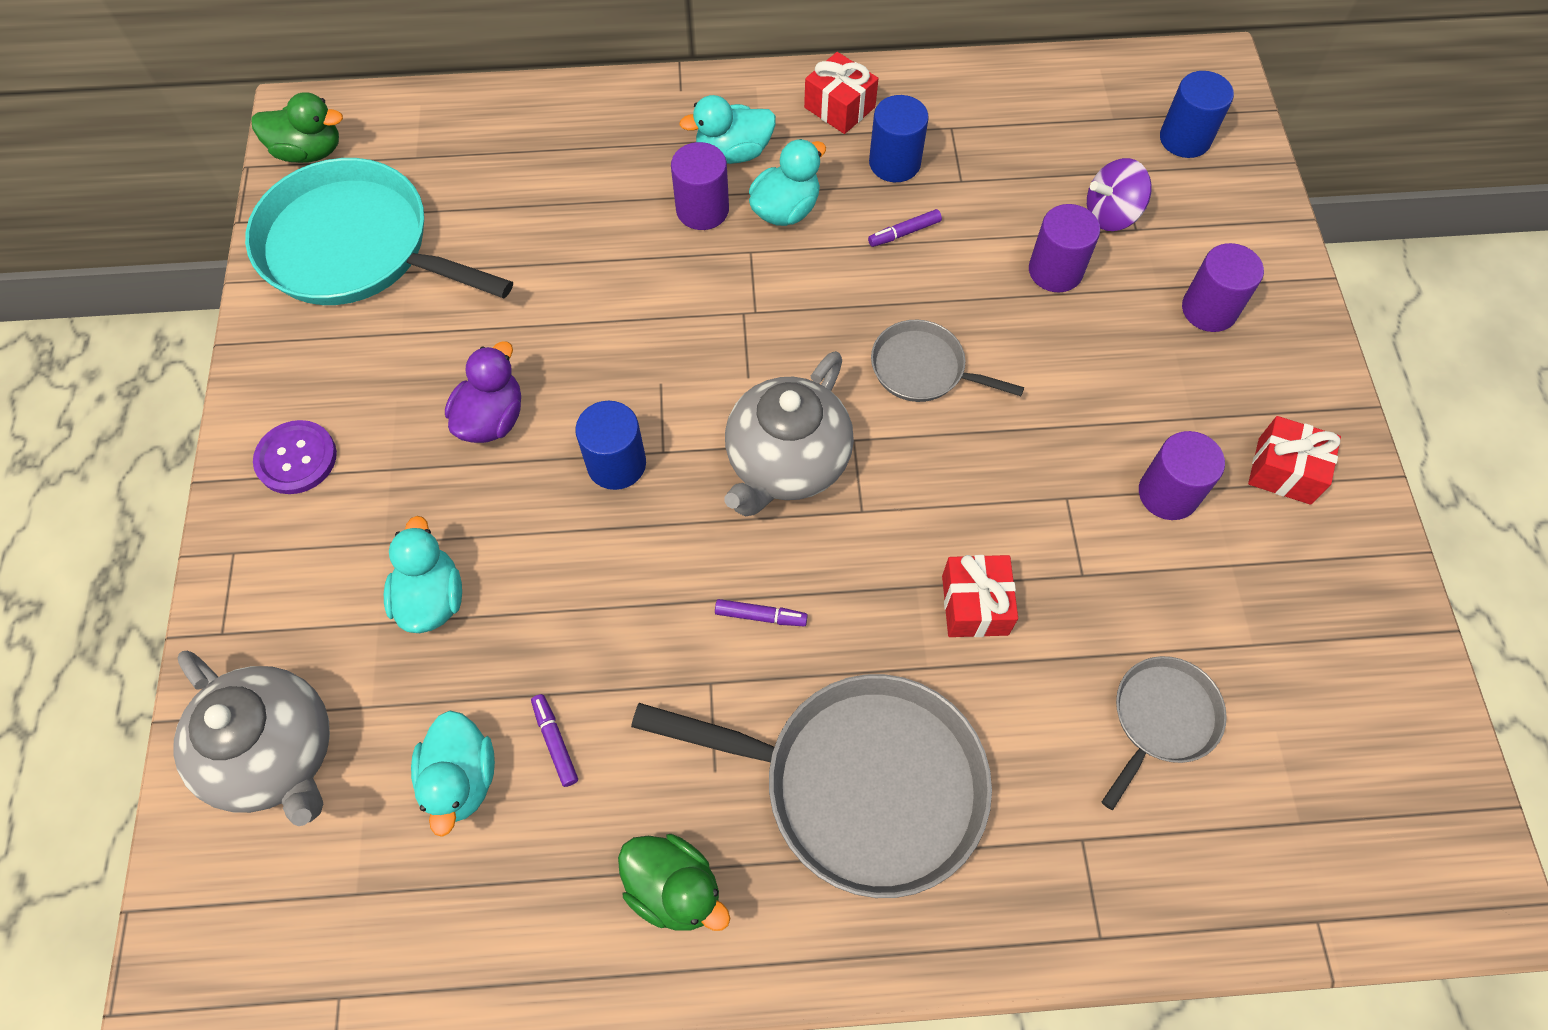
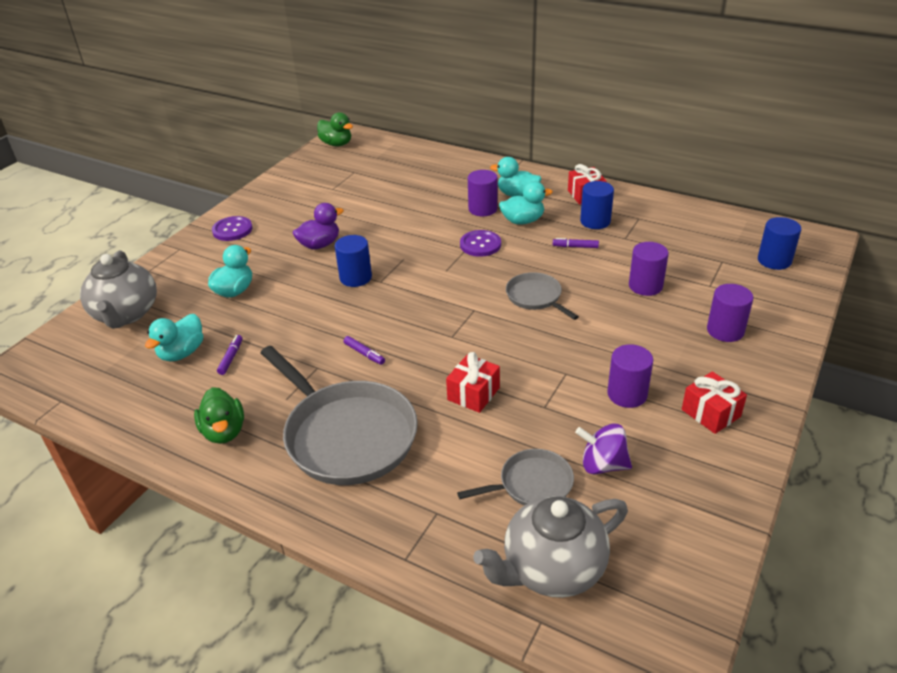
camera: 35 degrees right, 25 degrees down
(355, 247) = (323, 176): turquoise pan -> none
(759, 294) = (480, 245): none -> purple button
(786, 463) = (433, 306): grey teapot -> grey teapot (552, 568)
(1111, 214) = (699, 275): purple spinning top -> purple spinning top (602, 465)

